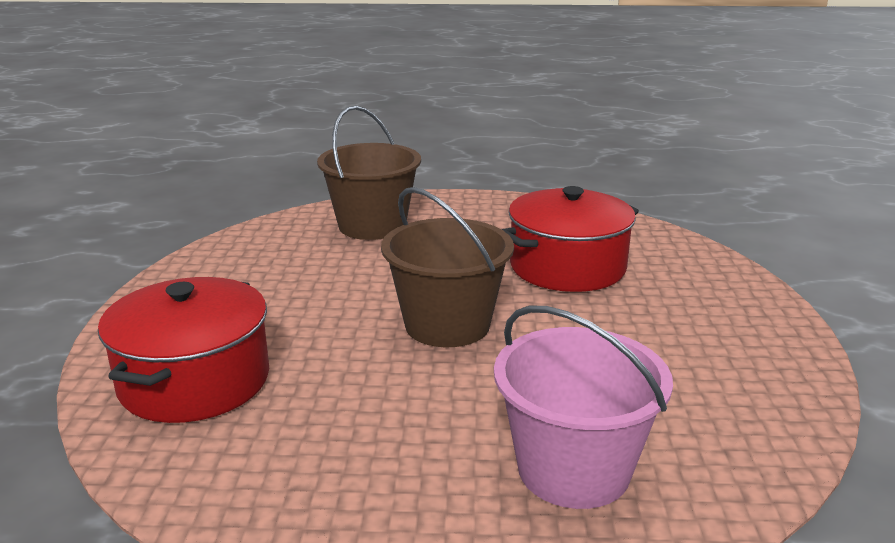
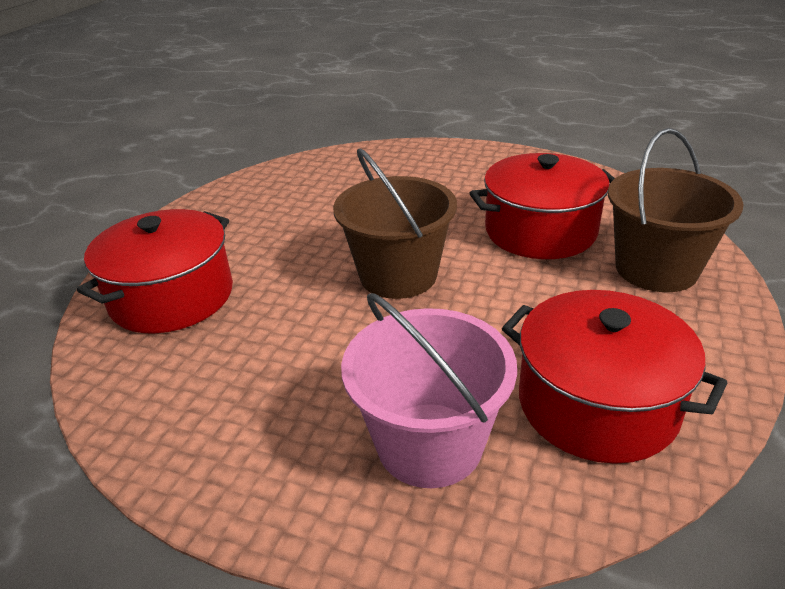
camera: 20 degrees right, 10 degrees up
(372, 226) = (387, 169): brown bucket -> brown bucket (656, 269)
(707, 407) = (597, 404): none -> red pot

